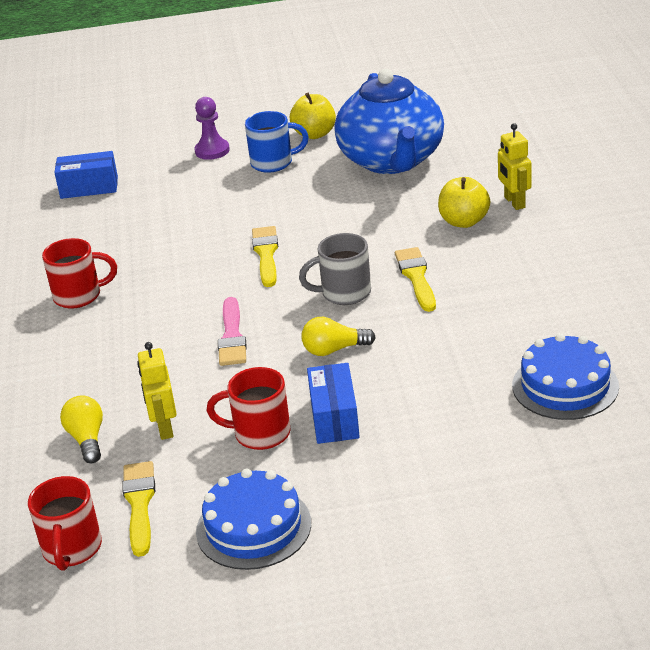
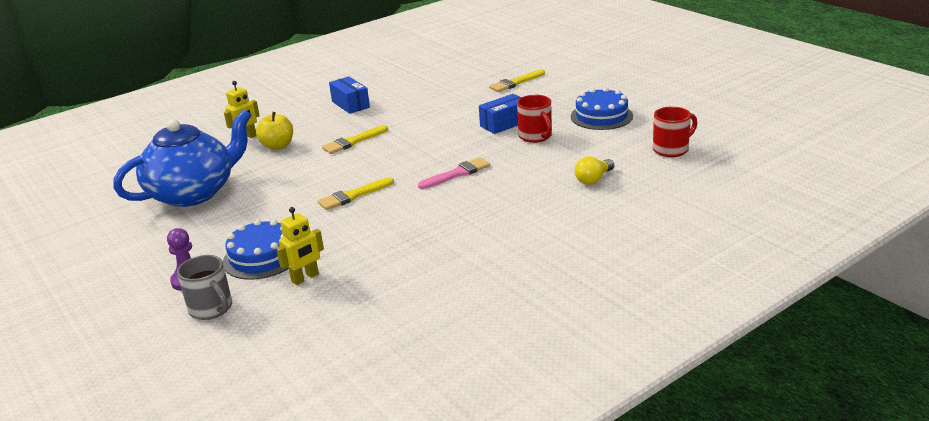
camera: 120 degrees left, 5 degrees down
(79, 296) = (455, 247): red mug -> none
(89, 187) = (281, 321): blue box -> blue box (350, 104)
(139, 504) = (621, 146): yellow brush -> yellow brush (515, 83)
(164, 428) = (559, 162): yellow robot -> yellow robot (305, 278)
(273, 163) = (207, 241): blue mug -> none
(314, 134) = (149, 240): yellow apple -> none
(334, 350) = (445, 141): yellow light bulb -> none
(344, 293) = (384, 156): grey mug -> grey mug (211, 309)
(565, 386) = (429, 85): blue cake -> blue cake (262, 257)

